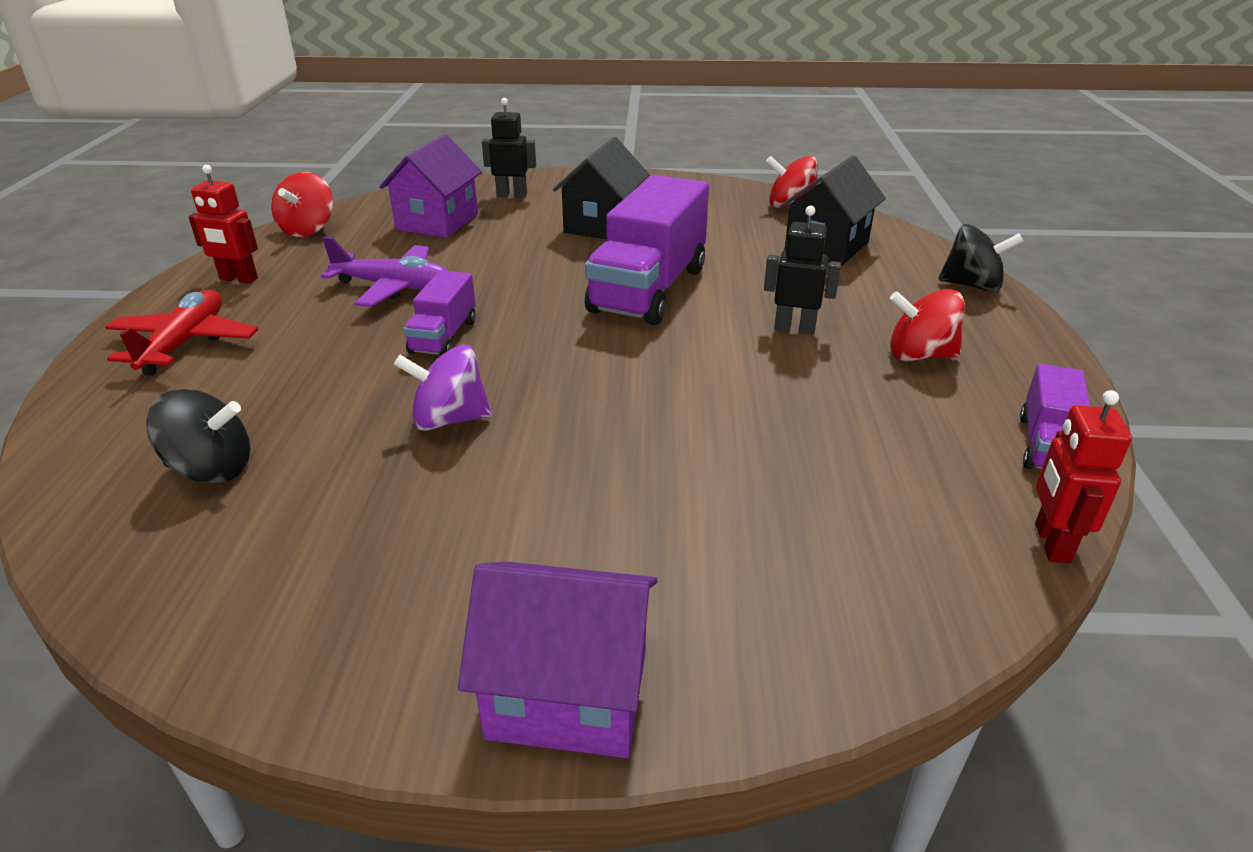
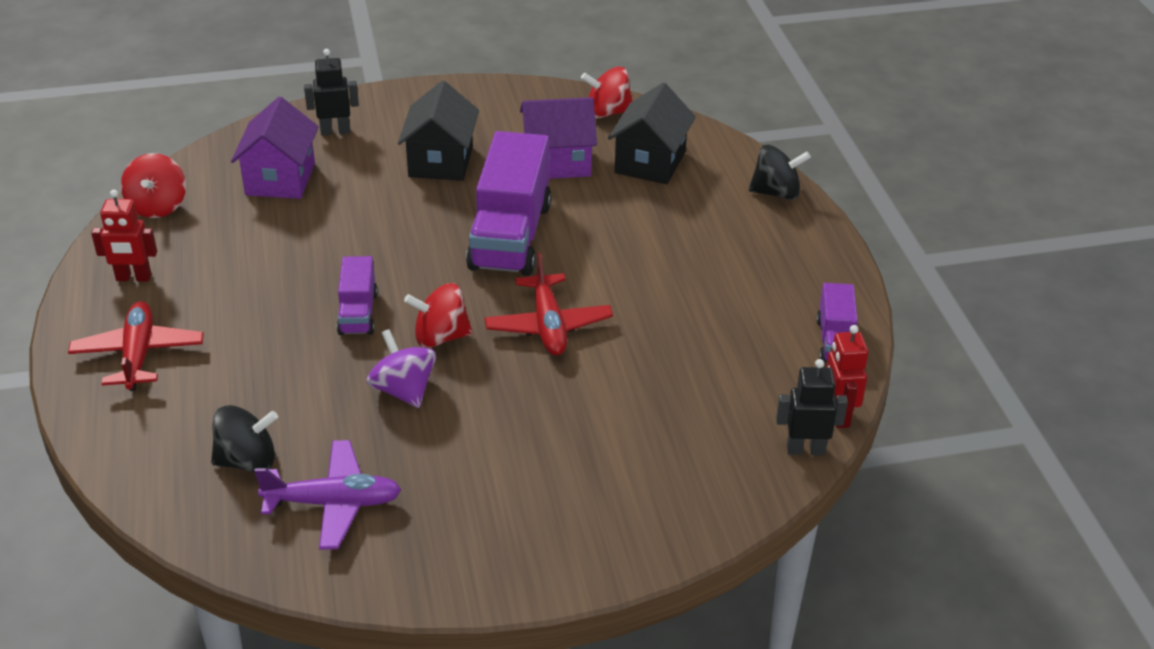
camera: 15 degrees left, 5 degrees up
(393, 287) = (284, 266): purple plane -> purple plane (333, 503)
(449, 419) = (403, 390): purple spinning top -> purple spinning top turned 75 degrees clockwise
(568, 694) = (568, 560): purple house -> purple house (557, 162)
(659, 376) = (548, 325): none -> red plane
(794, 328) = (641, 261): black robot -> black robot (805, 449)
(920, 355) = (742, 274): red spinning top -> red spinning top (440, 337)

